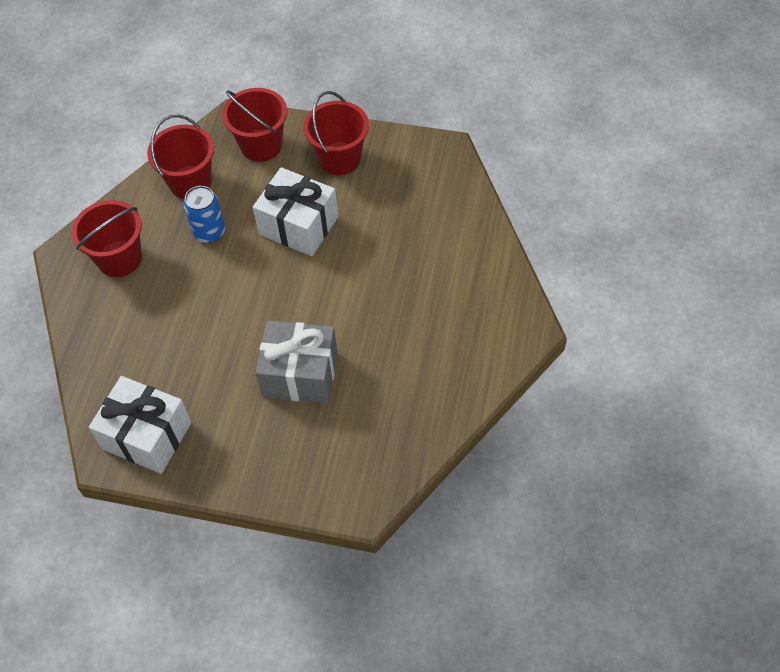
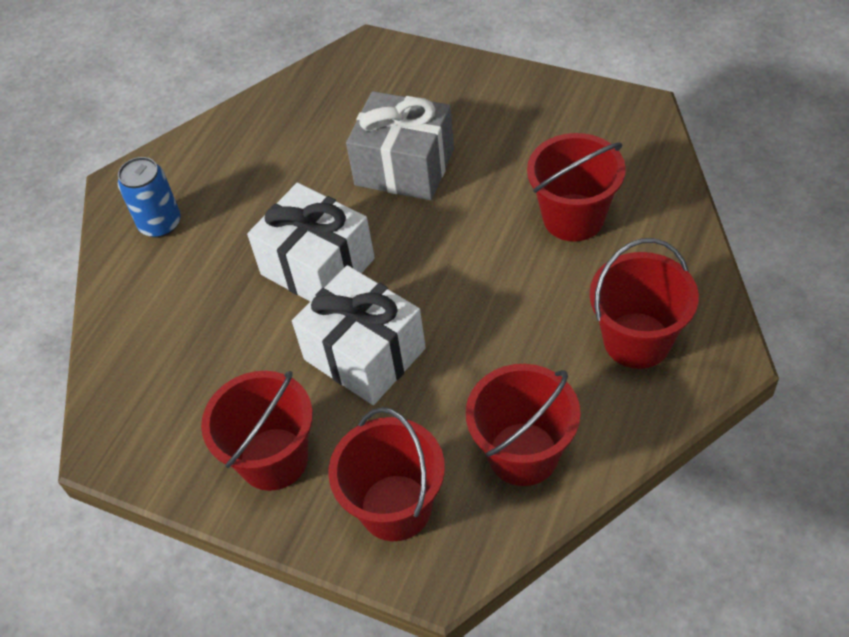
camera: 165 degrees left, 5 degrees down
(147, 436) = (593, 125): white gift -> white gift (317, 266)
(162, 345) = (573, 217): none -> red bucket
(209, 232) = (499, 363): blue can -> blue can (160, 224)

